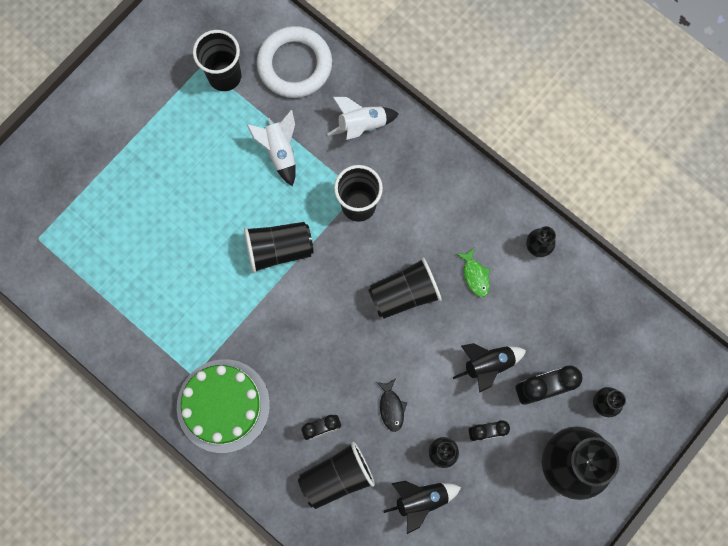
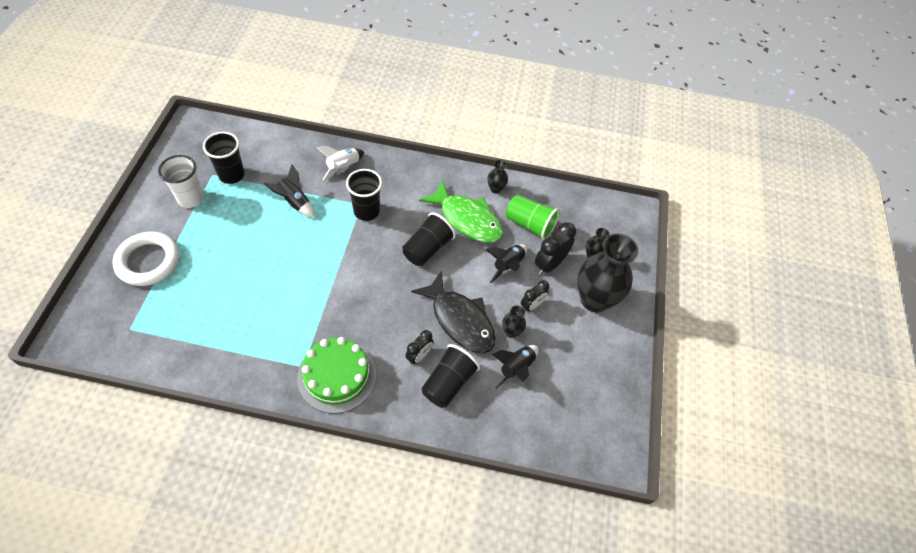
camera: 35 degrees left, 20 degrees down
(165, 90) = (191, 198): none -> white cup
(279, 249) = (325, 259): black cup -> none
(280, 151) = (294, 202): white rocket -> black rocket
(295, 65) = (278, 152): white ring -> white ring (148, 261)
(391, 407) = (460, 320): black fish -> black fish, size x2.45
(475, 275) = (467, 219): green fish -> green fish, size x2.45
(550, 320) = (530, 224): none -> green cup

